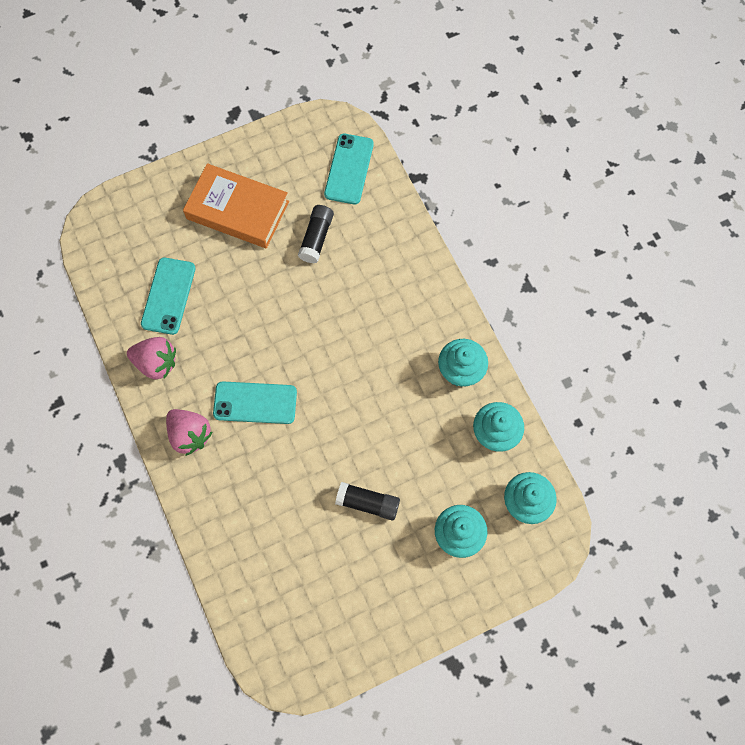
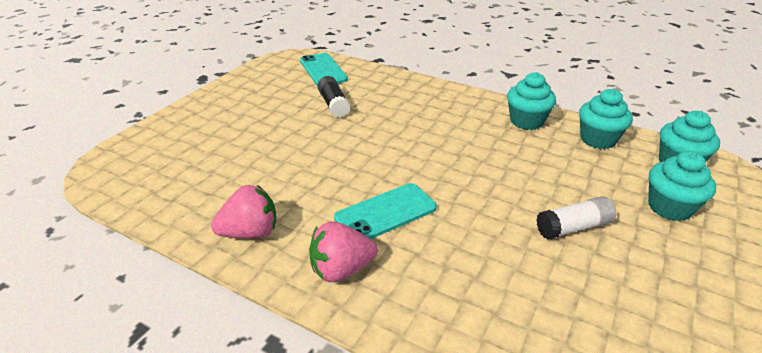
camera: 35 degrees left, 35 degrees down
(168, 296) = (225, 183): turquoise phone -> none
(190, 434) = (341, 270): pink strawberry -> pink strawberry turned 150 degrees clockwise
(237, 210) = (250, 114): orange book -> none
(368, 503) = (573, 227): black glue stick -> white glue stick

